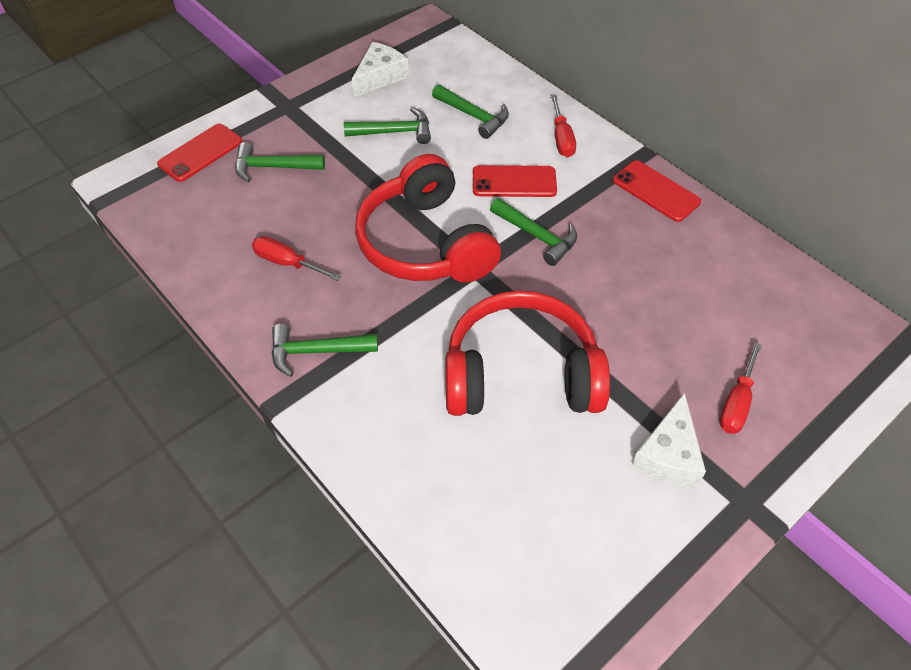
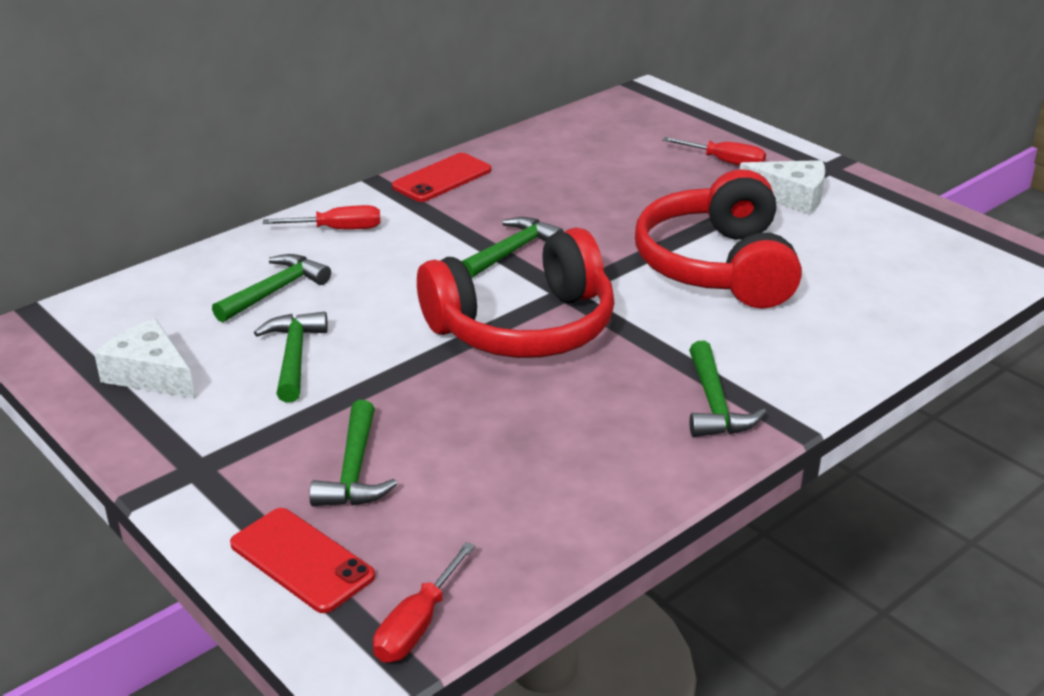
camera: 90 degrees left, 20 degrees down
(288, 263) = (563, 439): red screwdriver -> red screwdriver (417, 624)
(514, 182) = (415, 264): red phone -> none

